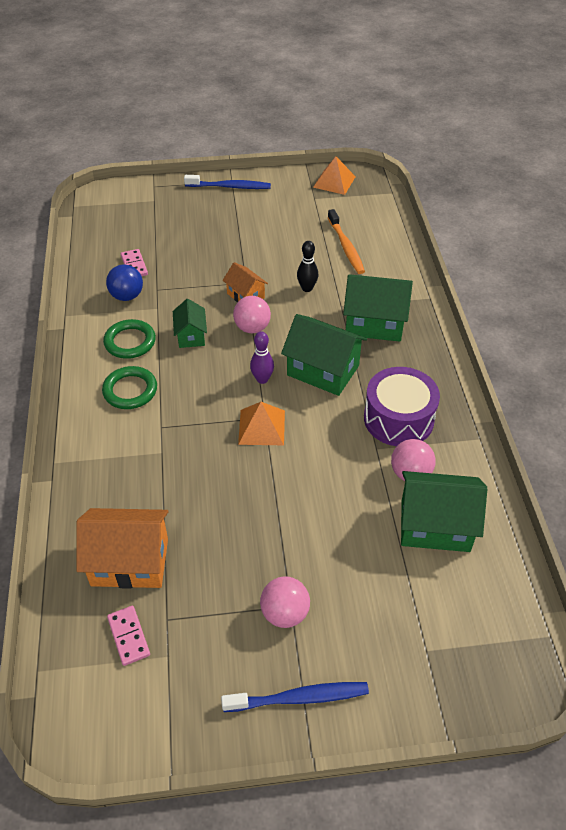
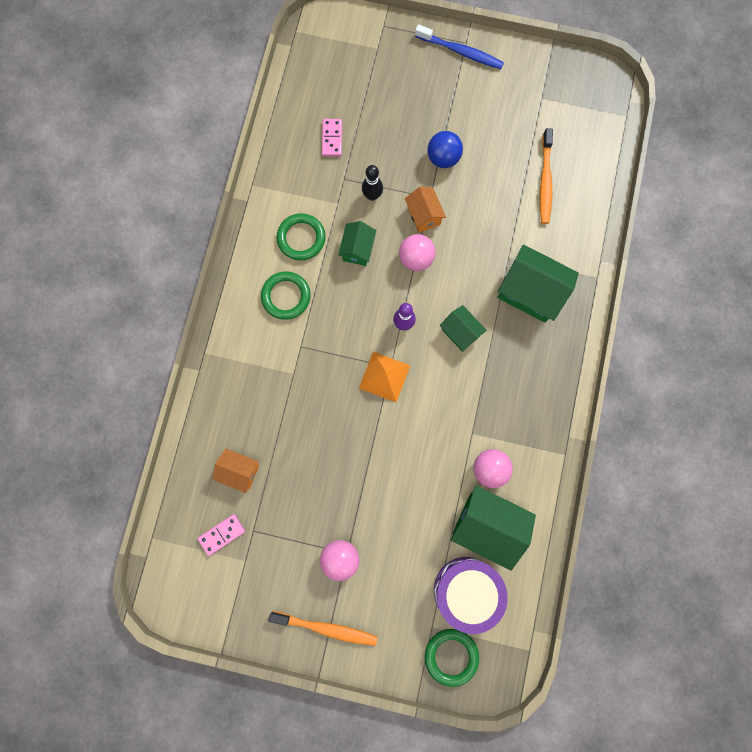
camera: 20 degrees right, 30 degrees up
(127, 296) = (314, 178): blue ball -> blue ball (443, 158)
(129, 636) = (222, 534): pink domino -> pink domino turned 60 degrees clockwise
(130, 562) = (239, 471): orange house -> orange house, size x0.57
(299, 698) = (326, 628): blue toothbrush -> orange toothbrush
(307, 288) = (485, 225): black bowling pin -> black bowling pin (372, 196)
(323, 370) = (460, 332): green house -> green house, size x0.57
(334, 182) = (572, 79): orange pyramid -> none
(398, 419) = (504, 409): purple drum -> purple drum (467, 591)
(464, 675) = (451, 656): none -> green ring

